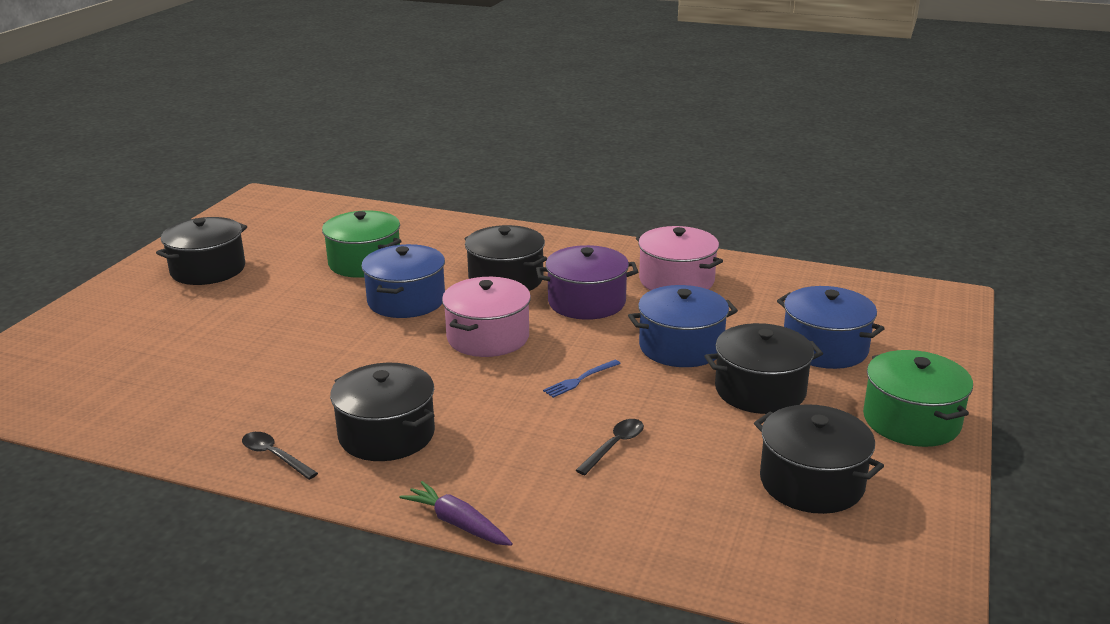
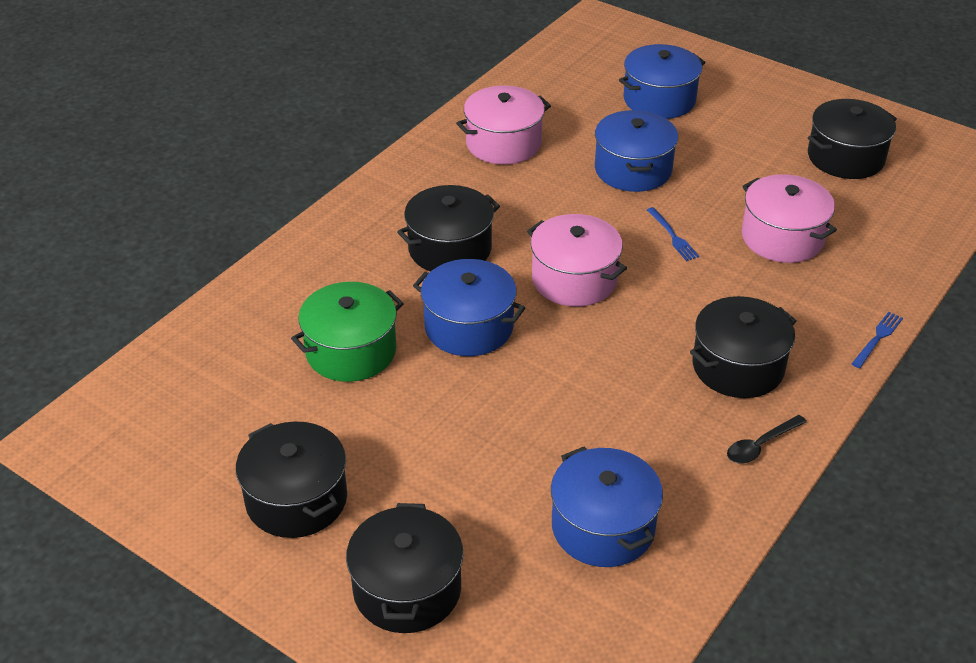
camera: 75 degrees left, 15 degrees up
(173, 386) = (603, 527): none -> blue pot
(458, 523) = (877, 338): purple carrot -> blue fork
(586, 302) = (525, 205): purple pot -> none
(614, 446) = (782, 237): black spoon -> pink pot
(760, 390) = (716, 147): black pot -> black pot (407, 589)
(911, 421) = (775, 93): green pot -> none

